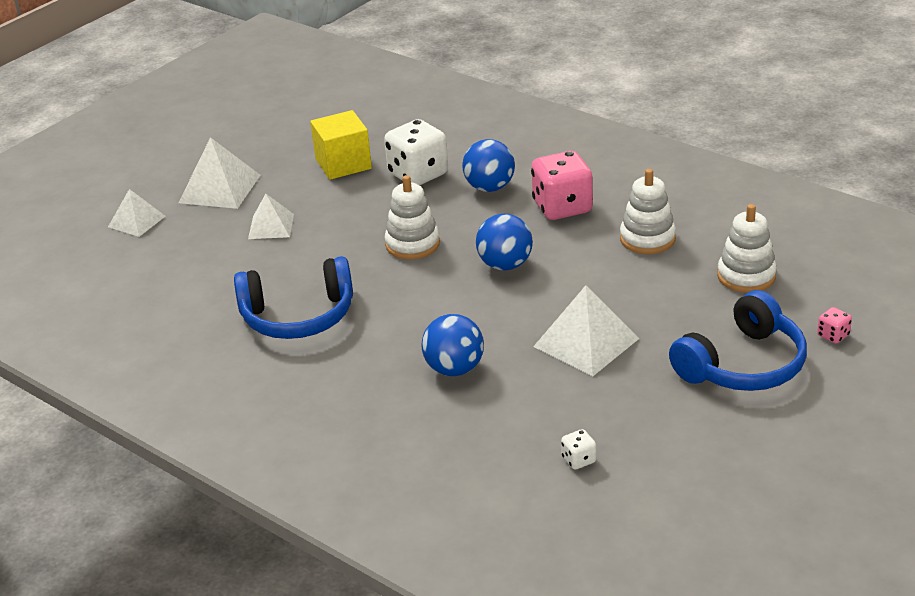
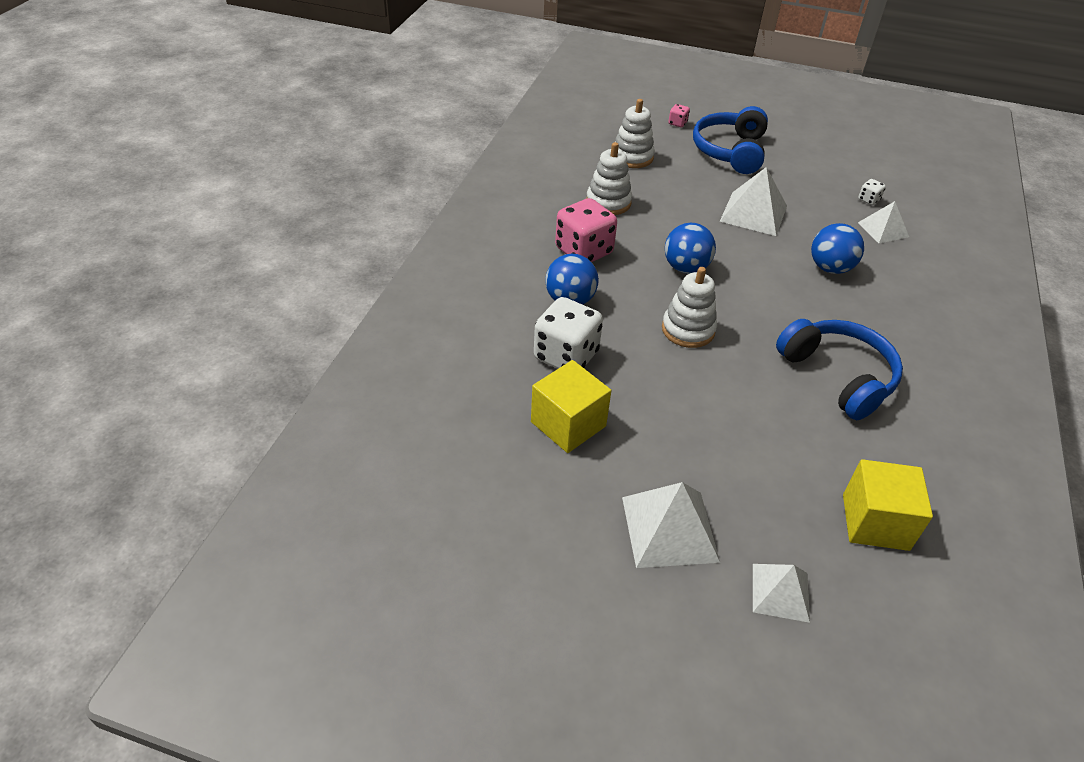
camera: 115 degrees left, 10 degrees up
(147, 282) = (875, 522): none -> yellow cube
(271, 226) = (717, 447): white pyramid -> white pyramid (883, 229)
(743, 365) = (730, 151): blue headphones -> blue headphones turned 105 degrees counterclockwise

